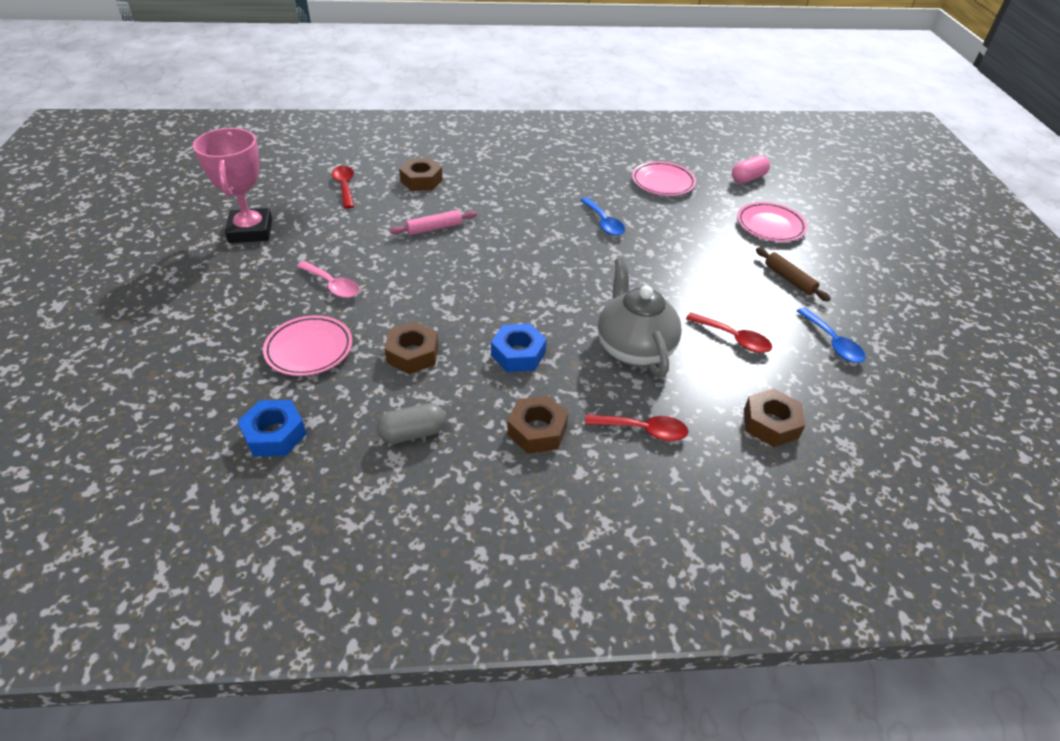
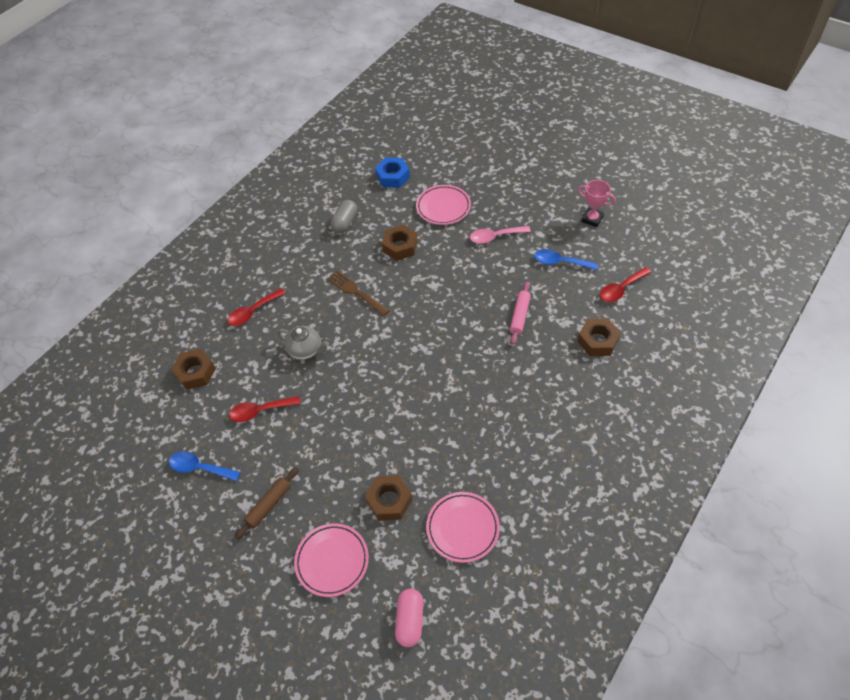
camera: 135 degrees right, 10 degrees up
(251, 231) = (592, 219): pink trophy -> pink trophy, size x0.56
(345, 186) = (621, 289): red spoon -> red spoon turned 120 degrees clockwise
(518, 354) = (355, 292): blue nut -> brown fork
(537, 430) = (298, 269): brown nut -> brown nut (389, 500)
(603, 223) = (441, 430): blue spoon -> blue spoon (560, 262)
(633, 348) = (306, 350): grey teapot -> grey teapot, size x0.59
(789, 279) = (269, 505): brown rolling pin -> brown rolling pin turned 60 degrees counterclockwise

